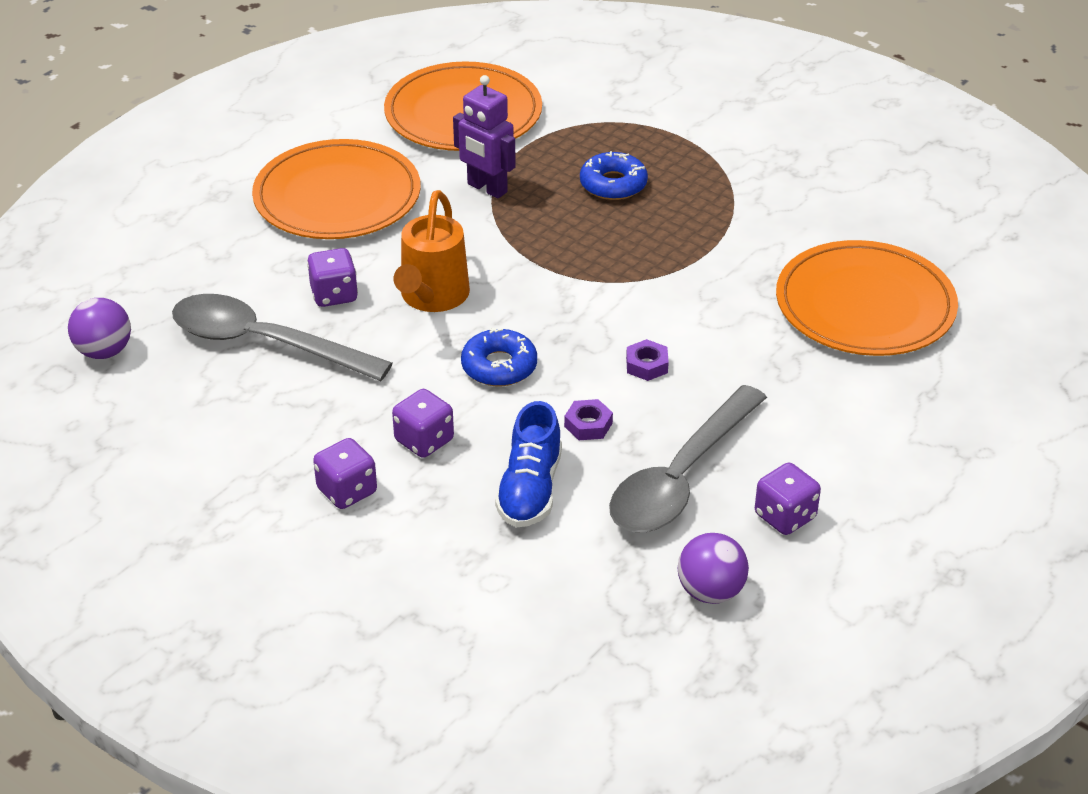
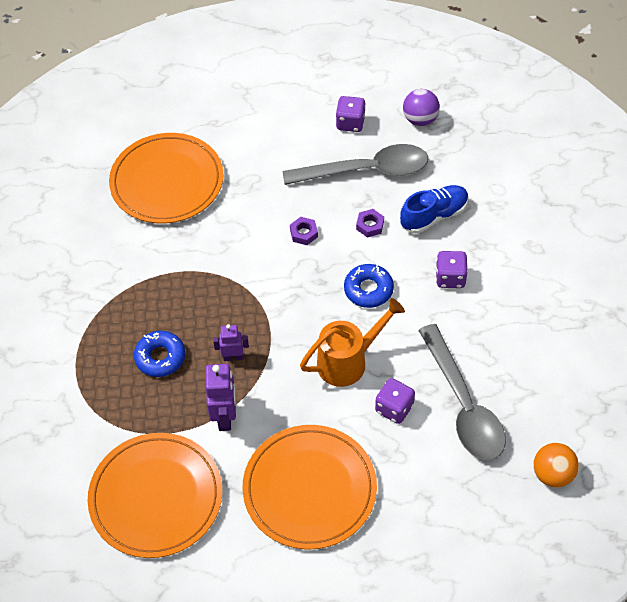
camera: 130 degrees left, 15 degrees up
(104, 351) = (552, 474): purple ball -> orange ball
(347, 491) = (513, 280): purple dice -> none
(548, 227) = (233, 357): none -> purple robot

